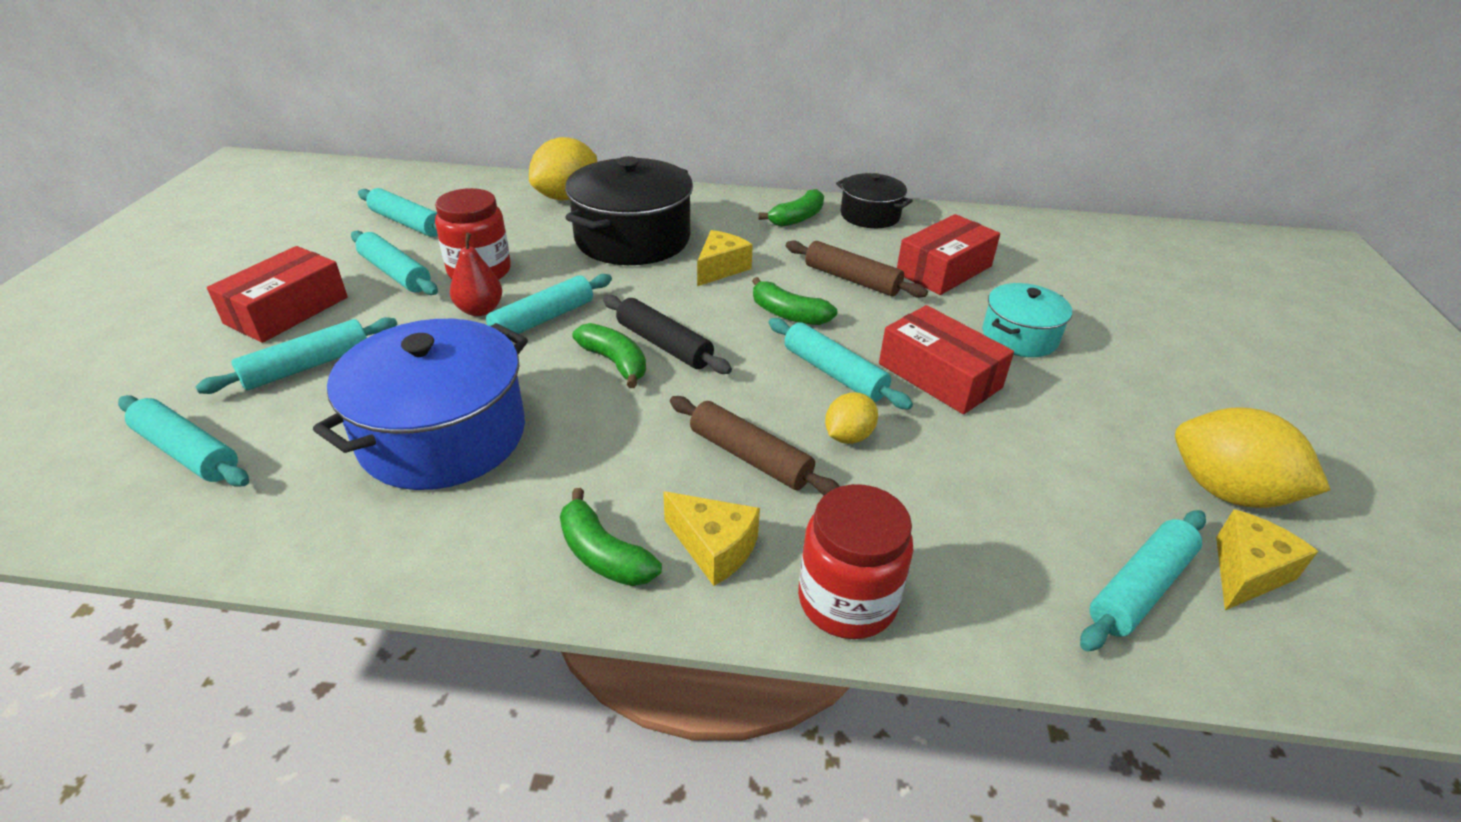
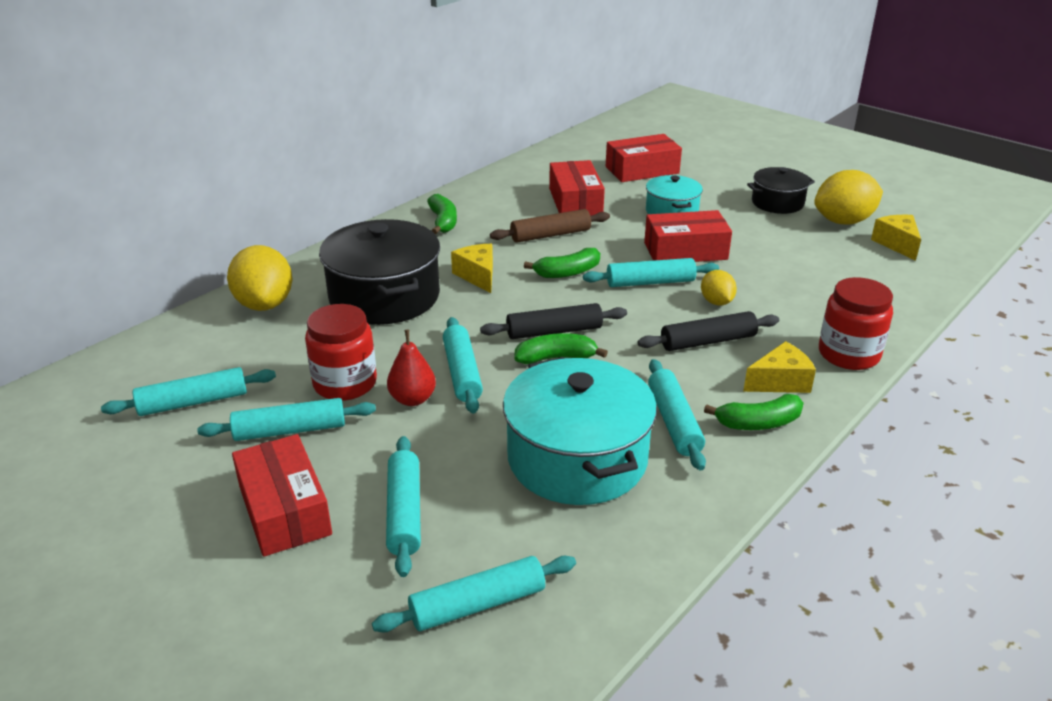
camera: 55 degrees left, 5 degrees down
(443, 435) = (577, 458): blue pot -> turquoise pot
(750, 457) = (708, 341): brown rolling pin -> black rolling pin
(870, 215) = (475, 196): black pot -> black pot (777, 203)
(1086, 286) = (642, 170): none -> red box
(1140, 588) = (890, 273): turquoise rolling pin -> turquoise rolling pin (674, 422)

